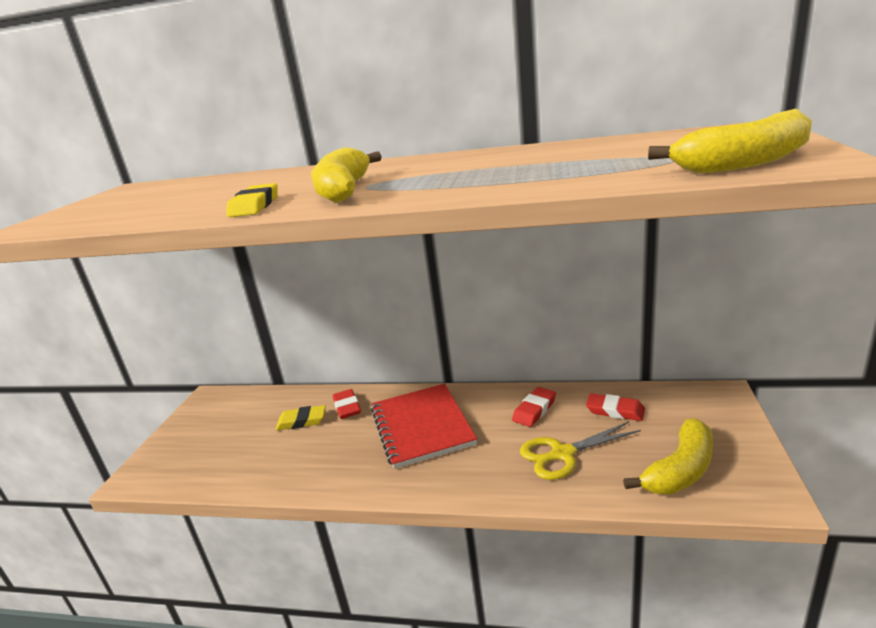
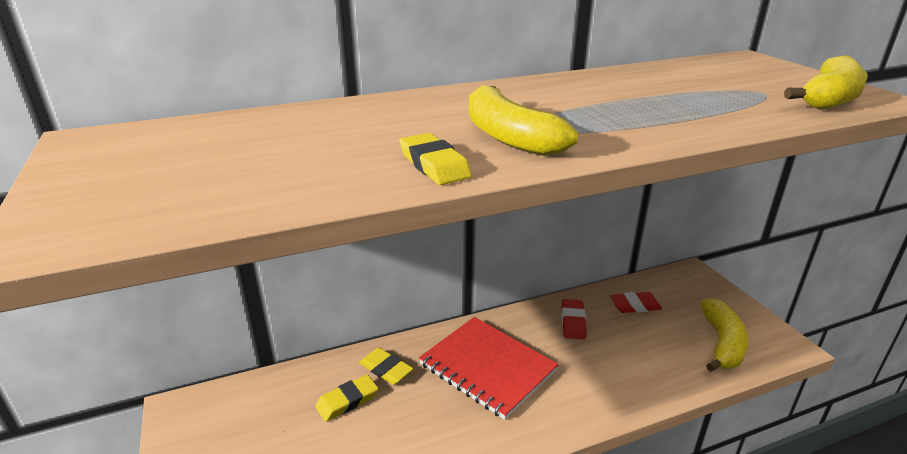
camera: 35 degrees left, 5 degrees up
(347, 407) = (386, 369): red eraser -> yellow eraser
(562, 454) = (632, 356): yellow scissors -> none

